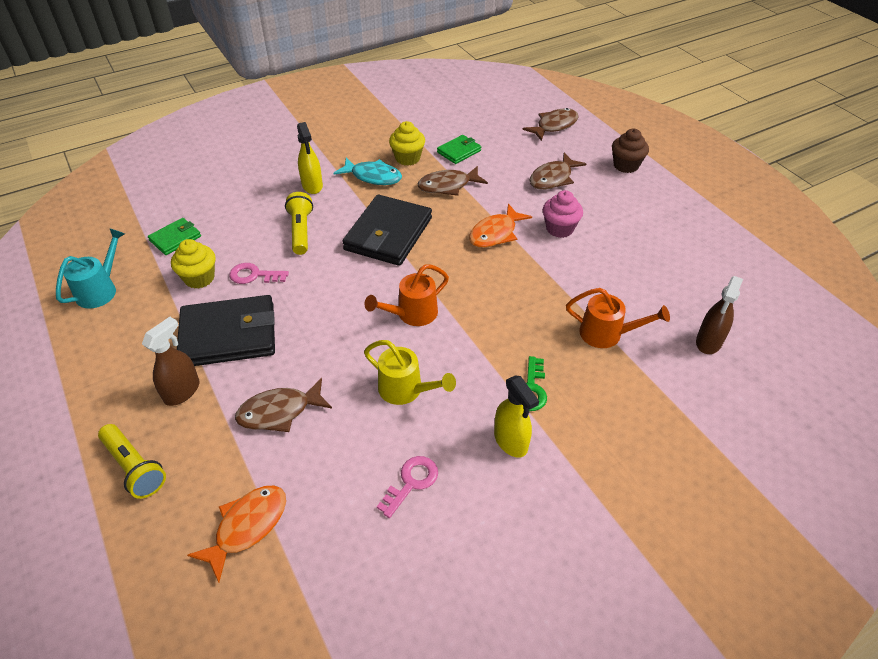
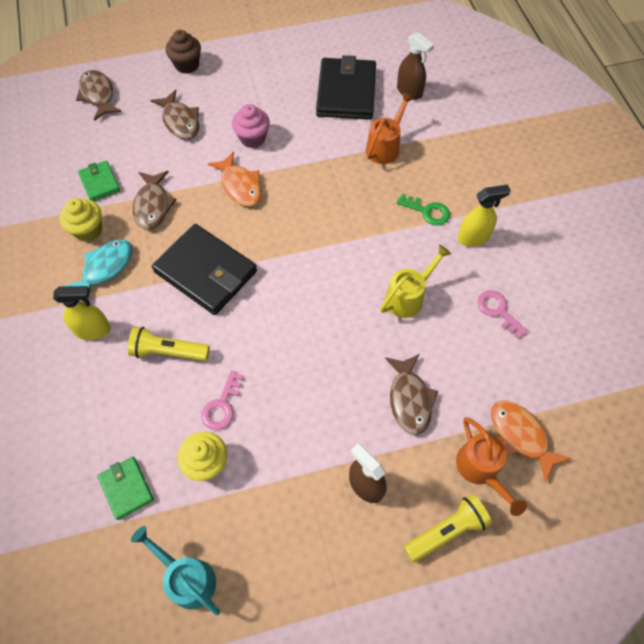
camera: 75 degrees left, 15 degrees up
(228, 335) = (302, 437): black wallet -> black wallet (346, 92)
(411, 314) = (323, 274): orange watering can -> orange watering can (481, 470)

